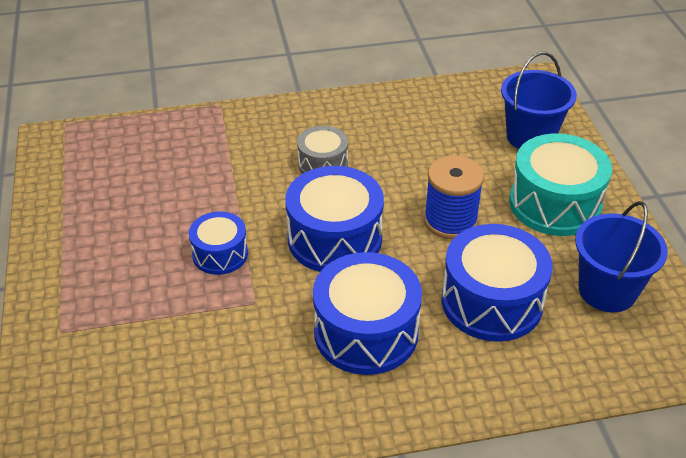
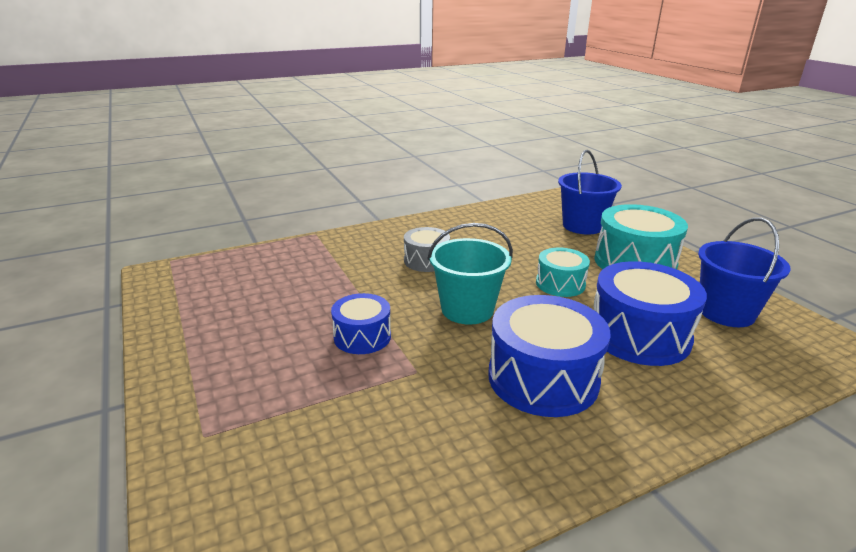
camera: 15 degrees left, 15 degrees down
(334, 239) = (467, 309): blue drum -> turquoise bucket
(450, 221) = (560, 284): blue spool -> turquoise drum

